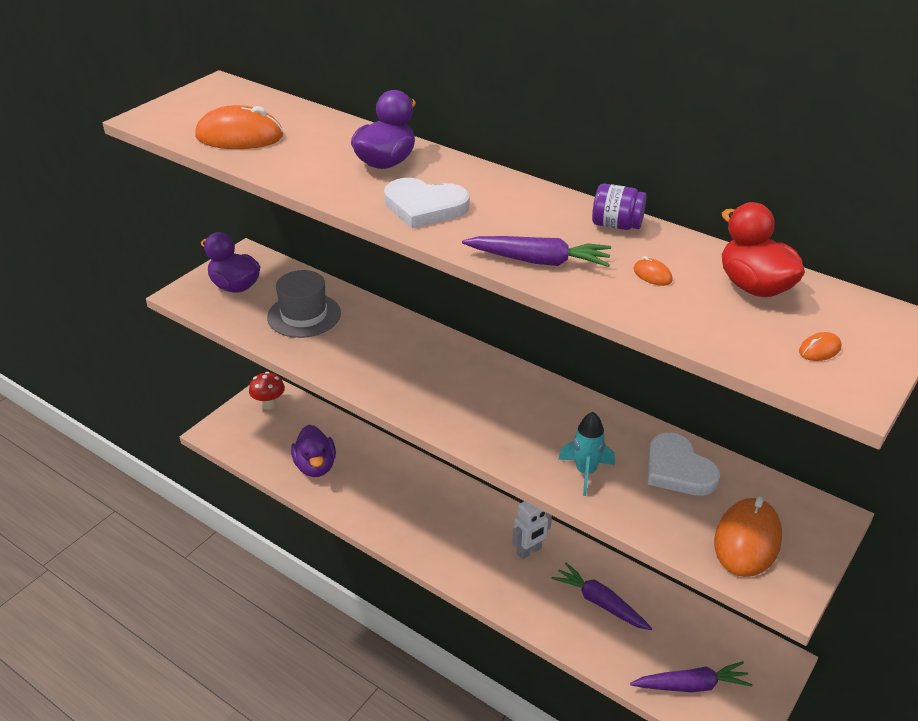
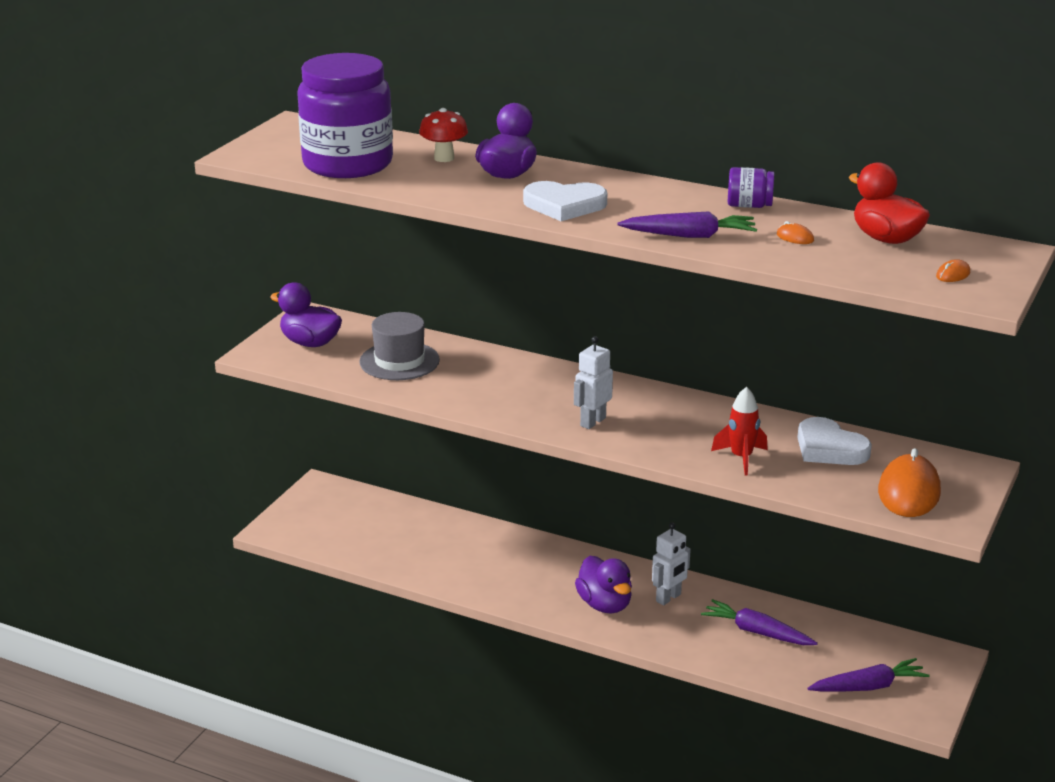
camera: 10 degrees left, 10 degrees down
(239, 136) = (347, 164): orange mouse -> purple jar
(269, 404) = (327, 498): red mushroom -> red mushroom (444, 158)
(315, 466) = (404, 549): purple duck -> purple duck (605, 605)
(455, 408) = (592, 422): none -> white robot
(585, 472) = (741, 458): turquoise rocket -> red rocket

